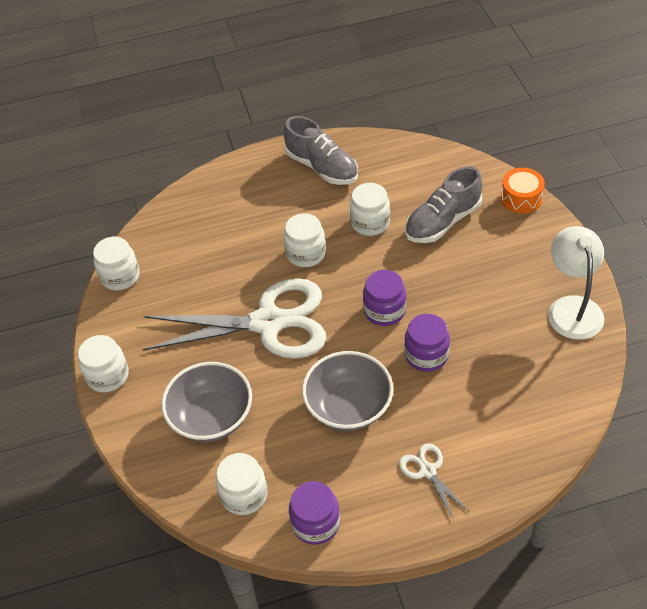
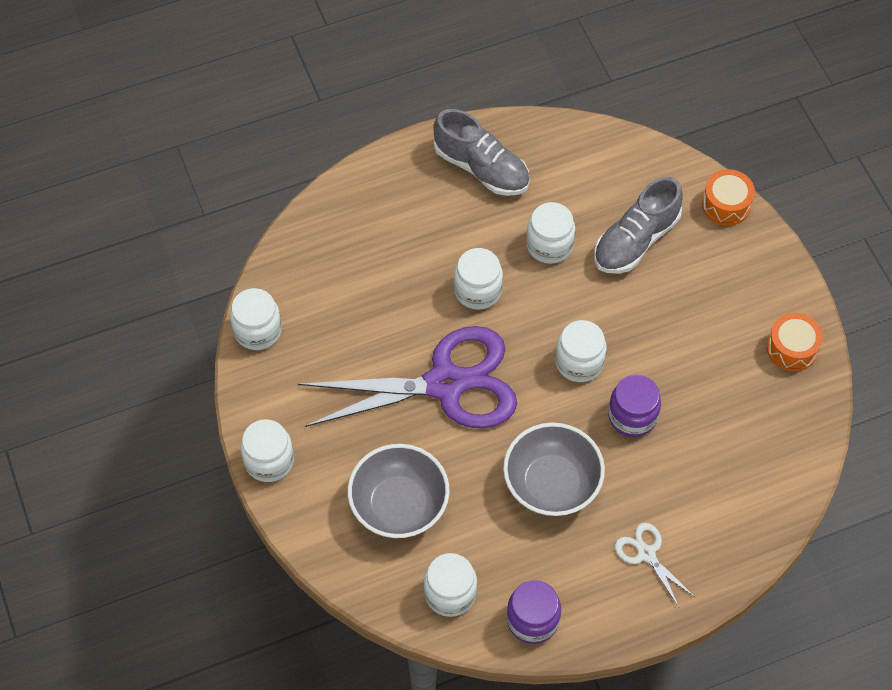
camera: 10 degrees left, 10 degrees up
(268, 323) = (446, 384): white scissors -> purple scissors
(384, 311) = (579, 362): purple jar -> white jar
(572, 308) = (792, 348): white lamp -> orange drum

